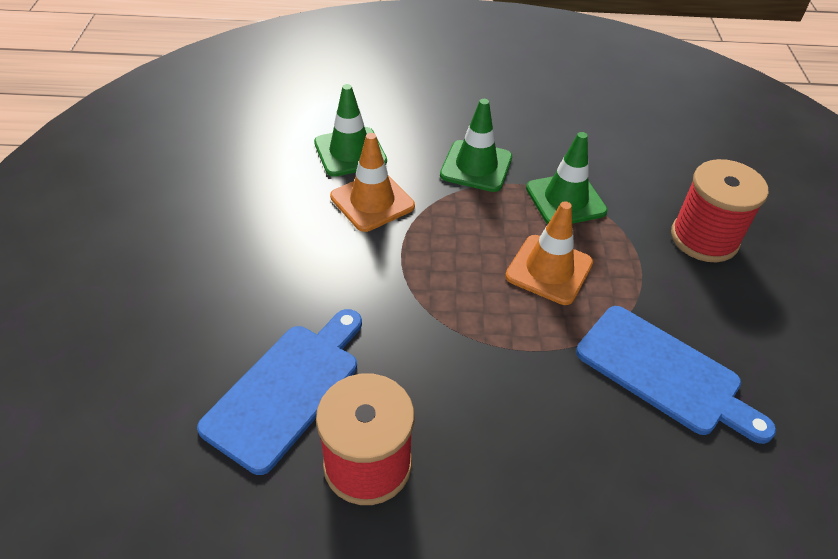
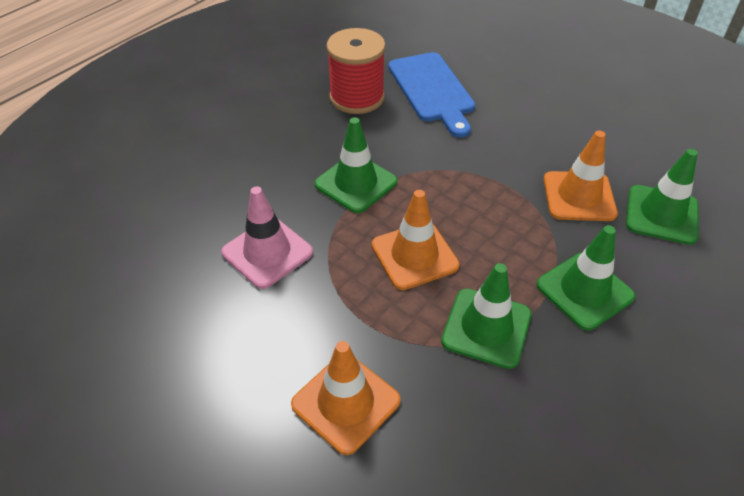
camera: 130 degrees right, 0 degrees up
(512, 363) = (356, 183): none -> green traffic cone
(664, 373) = (267, 252): blue cutting board -> pink traffic cone
(704, 238) = (345, 402): red spool -> orange traffic cone

